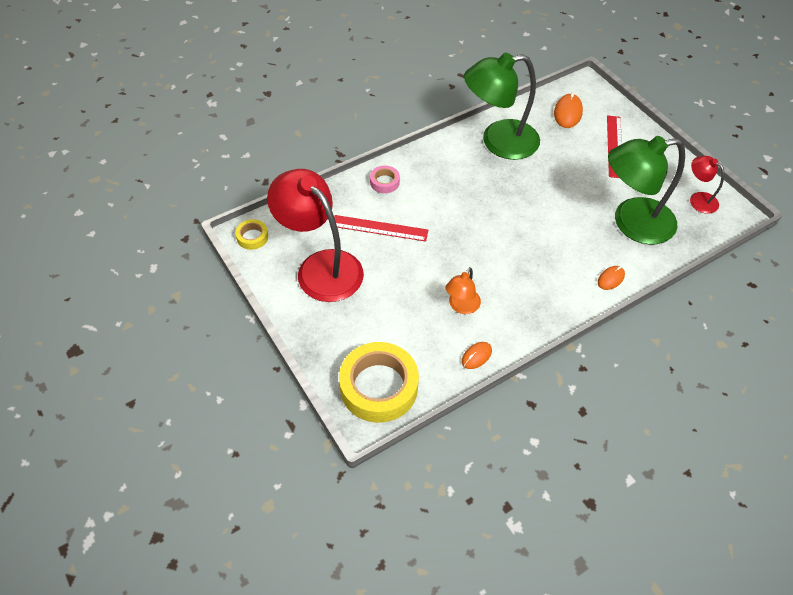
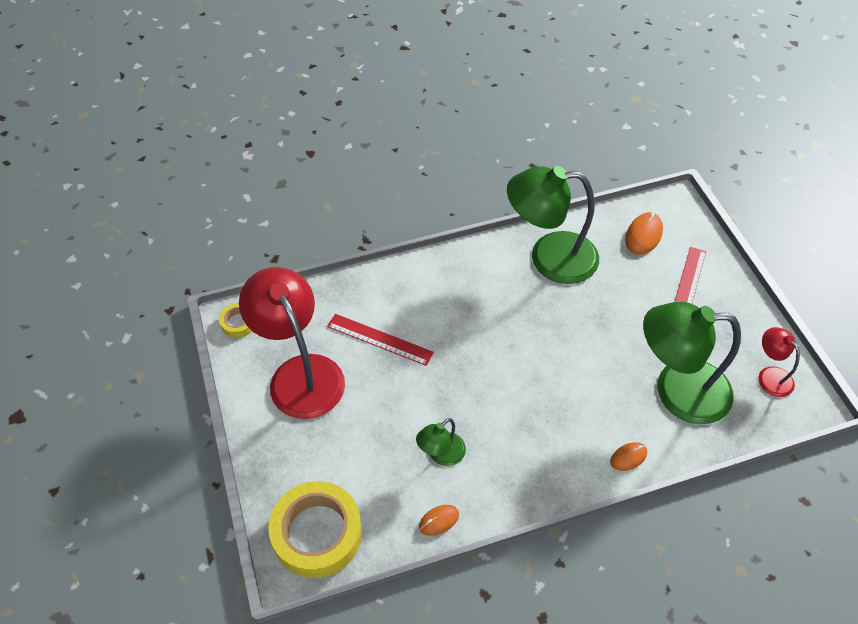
camera: 15 degrees right, 0 degrees up
(384, 182) = (403, 284): pink tape -> none
(461, 306) = (441, 455): orange lamp -> green lamp

